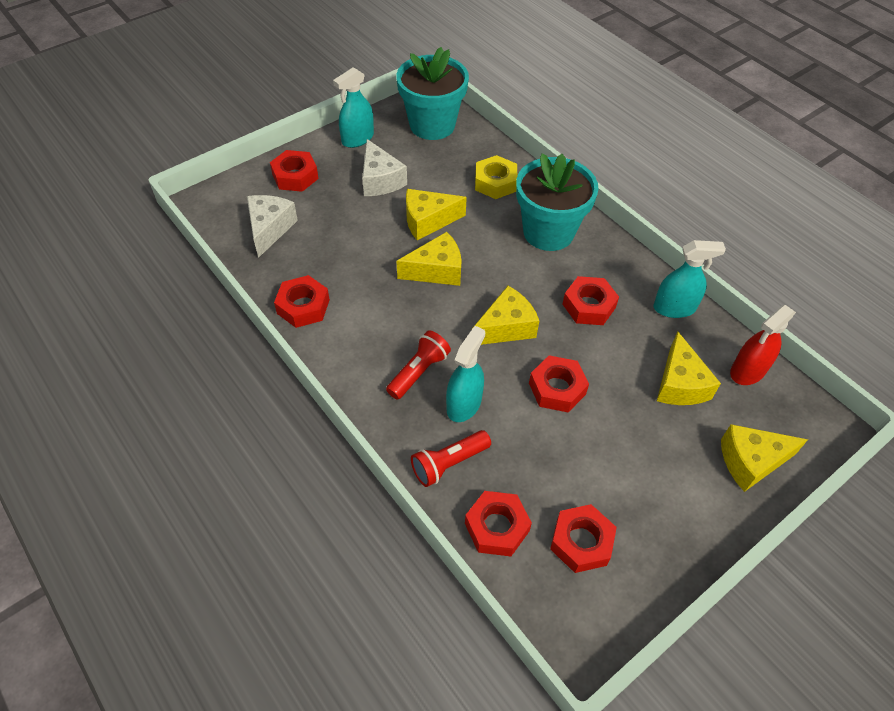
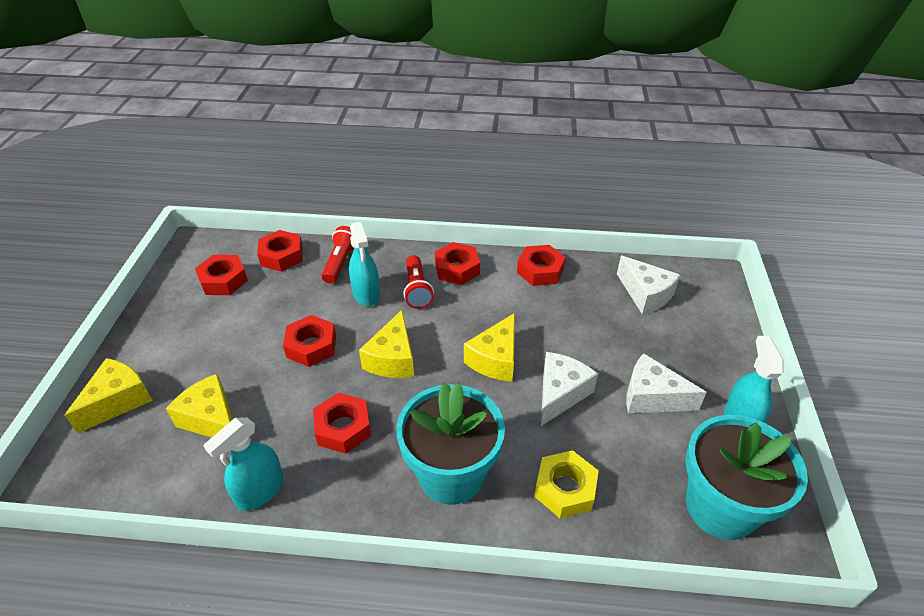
camera: 135 degrees right, 10 degrees down
(295, 176) = (708, 343): red nut -> red nut (457, 269)
(428, 221) = (560, 394): yellow cheese -> white cheese
(748, 371) = (149, 478): red spray bottle -> none

